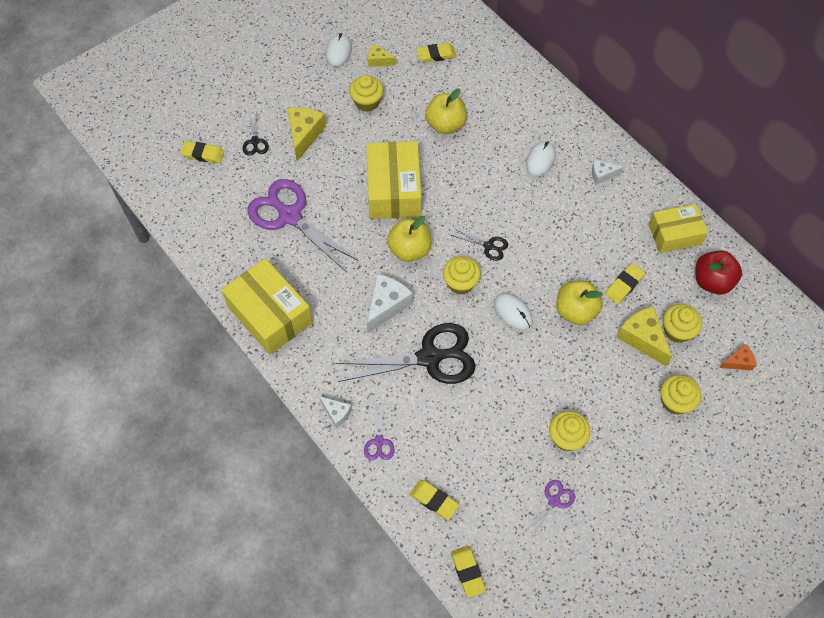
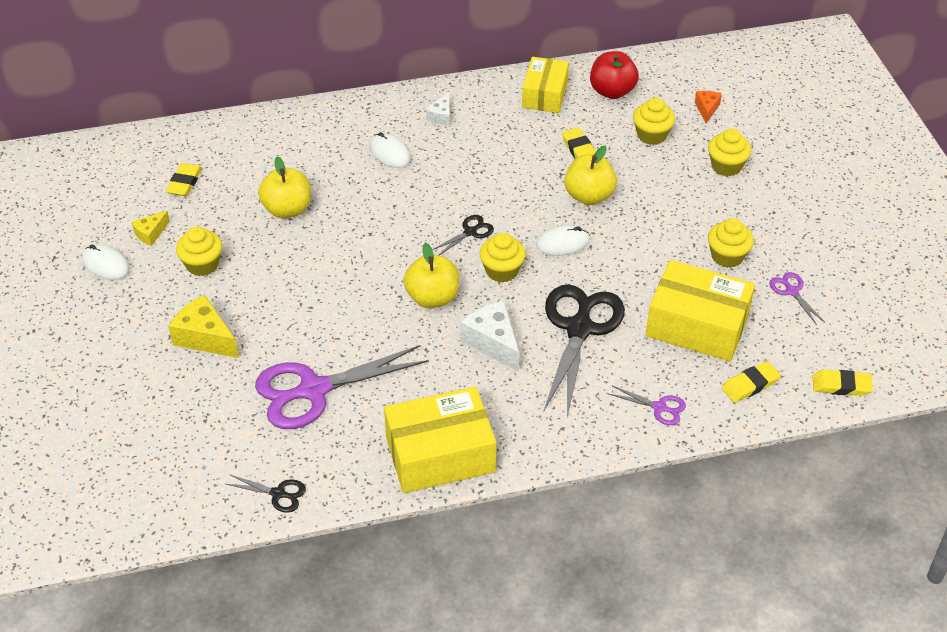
camera: 65 degrees left, 15 degrees down
(203, 154) = (156, 449): yellow eraser -> none
(255, 141) = (177, 389): black scissors -> black scissors (278, 494)
(336, 413) = (605, 434): white cheese -> none
(394, 190) = (343, 283): yellow box -> yellow box (697, 325)
(642, 338) = (647, 161): yellow cheese -> none

